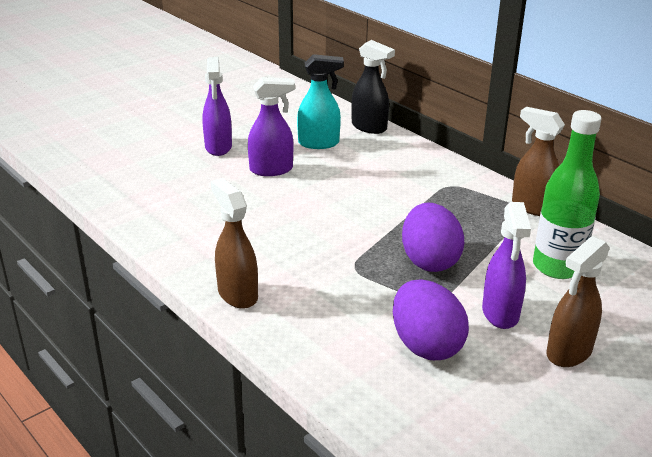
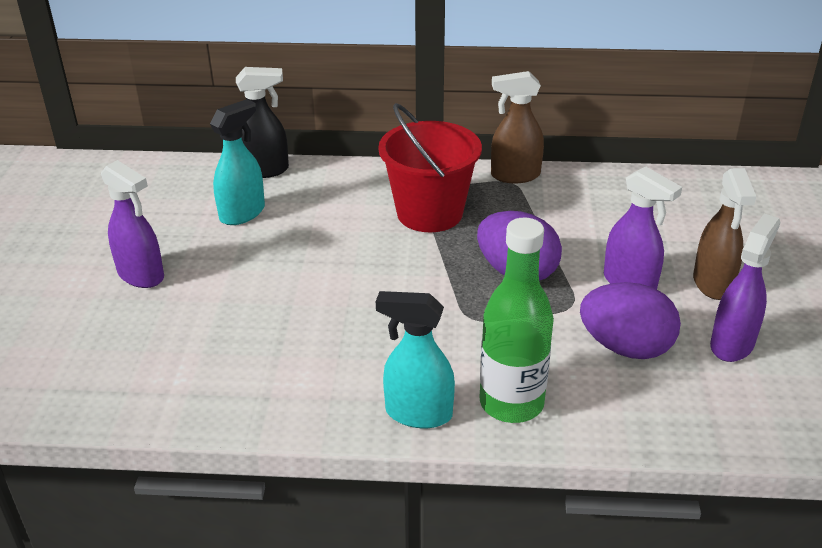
camera: 45 degrees left, 5 degrees up
(237, 294) = (418, 413): brown spray bottle -> turquoise spray bottle
(271, 170) = (241, 268): purple spray bottle -> purple spray bottle (732, 344)
(431, 198) = (429, 213): none -> red bucket
(557, 267) = (606, 218): green bottle -> green bottle (511, 403)

